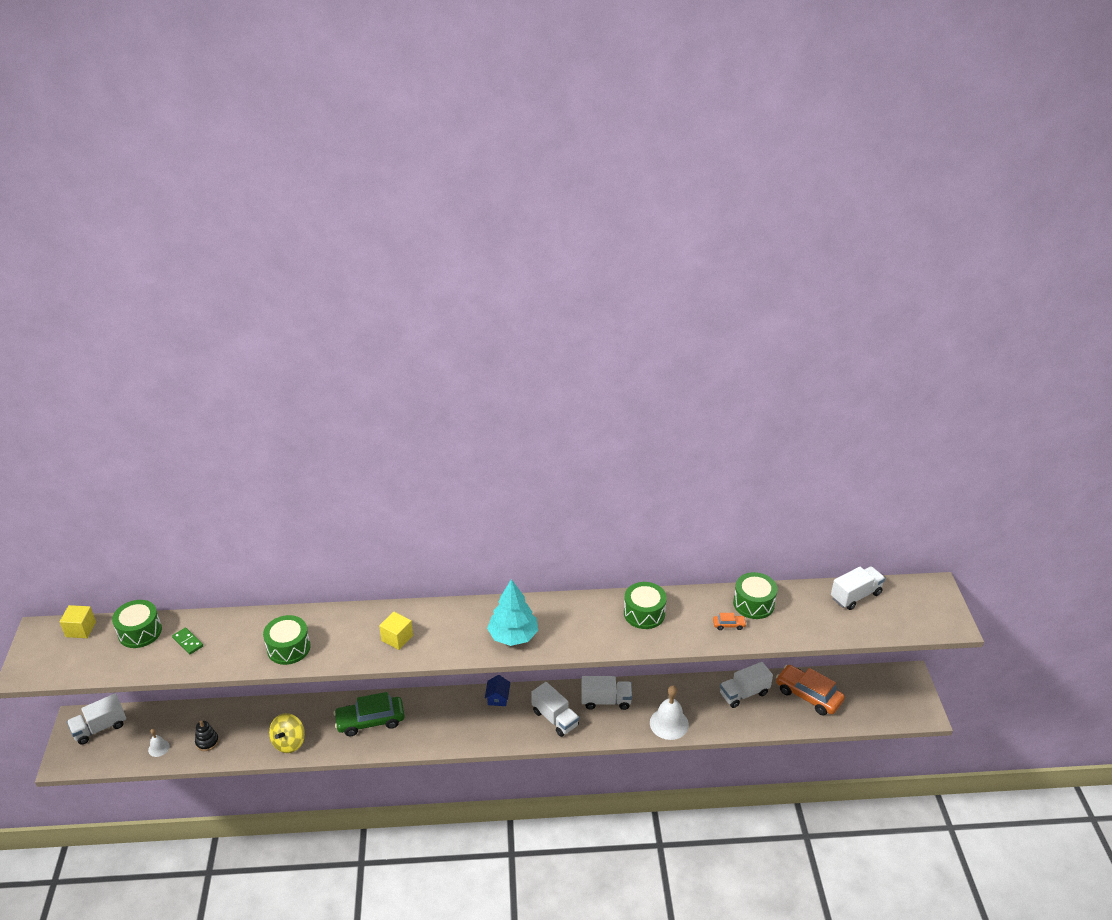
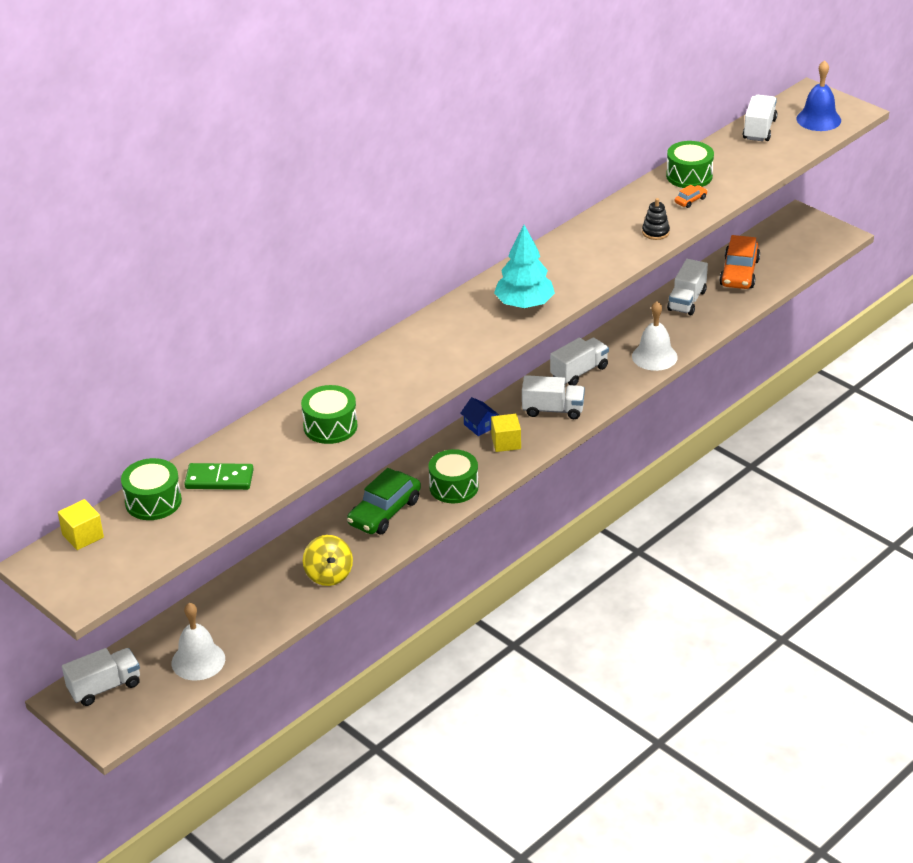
camera: 40 degrees left, 0 degrees up
(100, 728) = (104, 687): white truck -> white truck turned 135 degrees counterclockwise
(158, 748) = (198, 660): white bell -> white bell, size x1.93
(188, 642) = (219, 479): green domino -> green domino, size x1.53
(207, 742) = (243, 625): black stacking toy -> black stacking toy (655, 232)
(397, 638) = (422, 363): yellow cube -> yellow cube (506, 442)
(644, 613) = (611, 229): green drum -> green drum (454, 487)
(808, 695) = (739, 273): orange car -> orange car turned 75 degrees counterclockwise
(914, 614) = (818, 119): none -> blue bell

